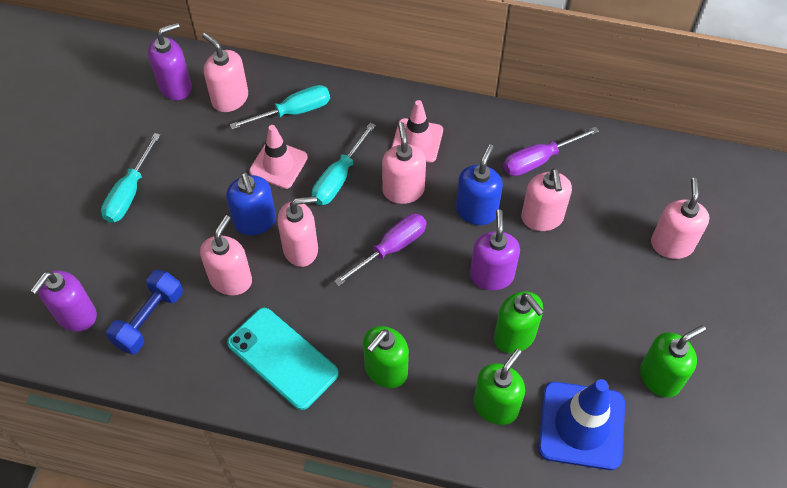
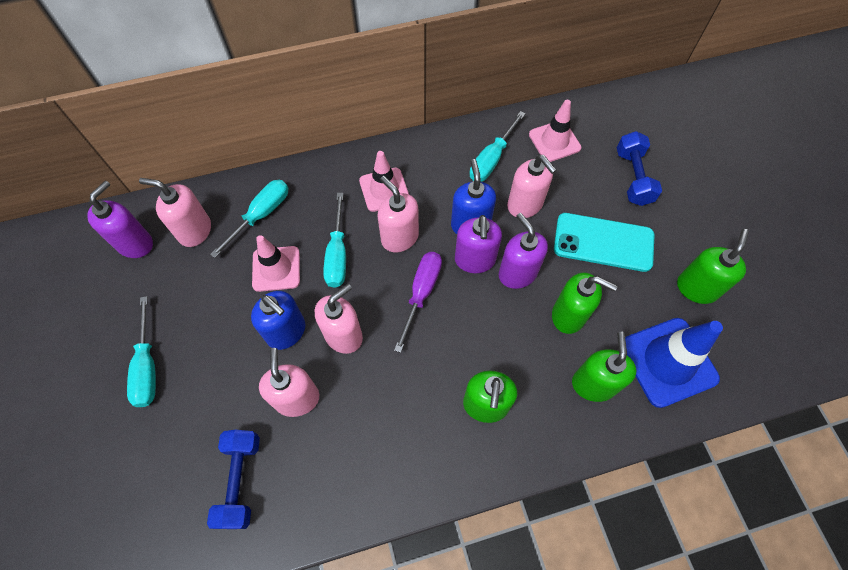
camera: 30 degrees left, 5 degrees up
(76, 315) = (163, 519): purple soap dispenser -> purple soap dispenser (475, 260)
(282, 358) = (389, 446): turquoise phone -> turquoise phone (603, 242)
(538, 160) = (491, 159): purple screwdriver -> turquoise screwdriver
(614, 172) = (554, 141): none -> pink traffic cone
(672, 244) = (633, 177): pink soap dispenser -> blue dumbbell

